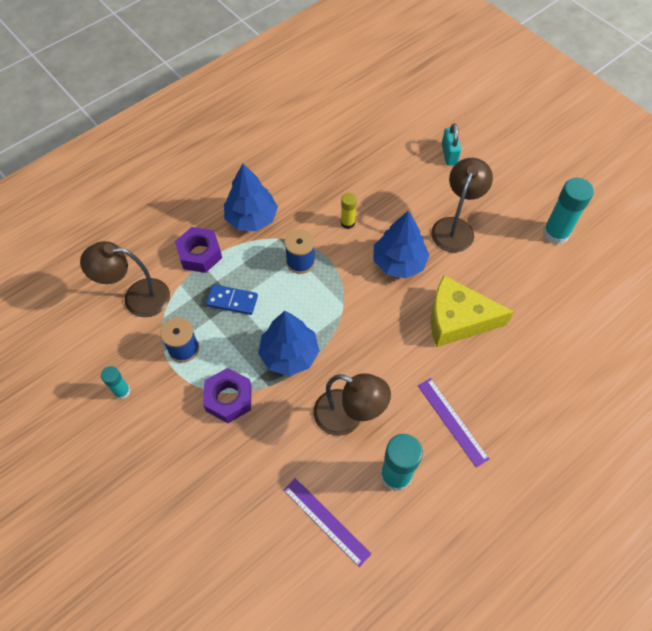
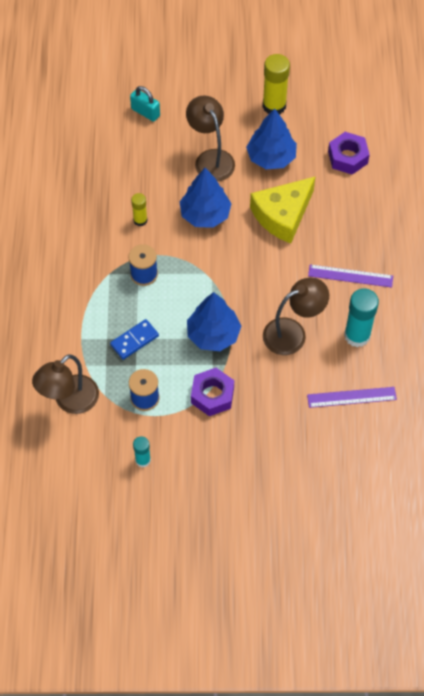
camera: 50 degrees left, 0 degrees up
(200, 254) = (71, 334): purple nut -> purple nut (347, 157)
(251, 218) = (73, 278): blue tree -> blue tree (271, 157)
(555, 233) = (274, 106): turquoise glue stick -> yellow glue stick

